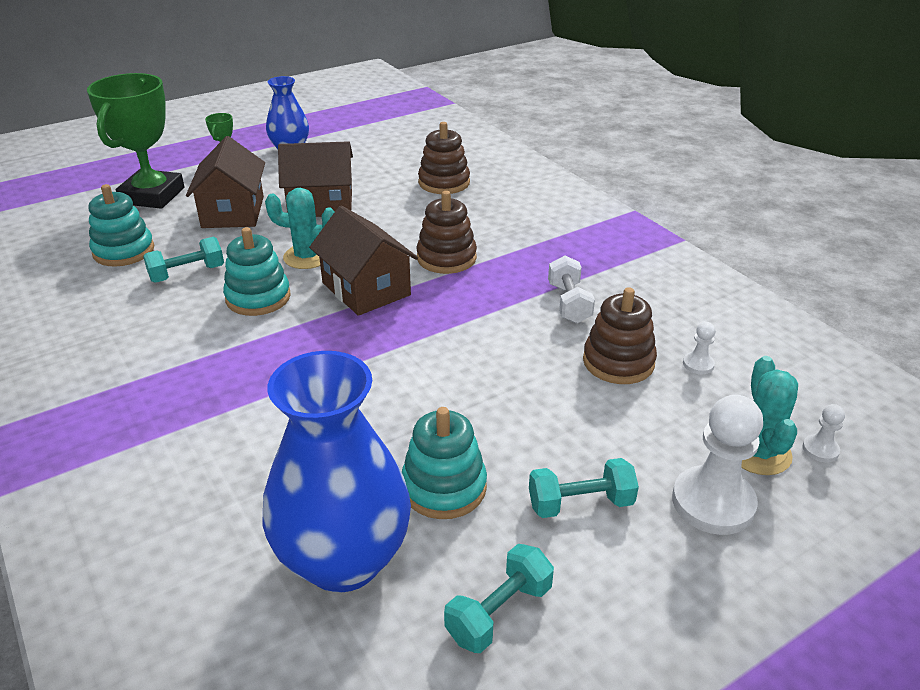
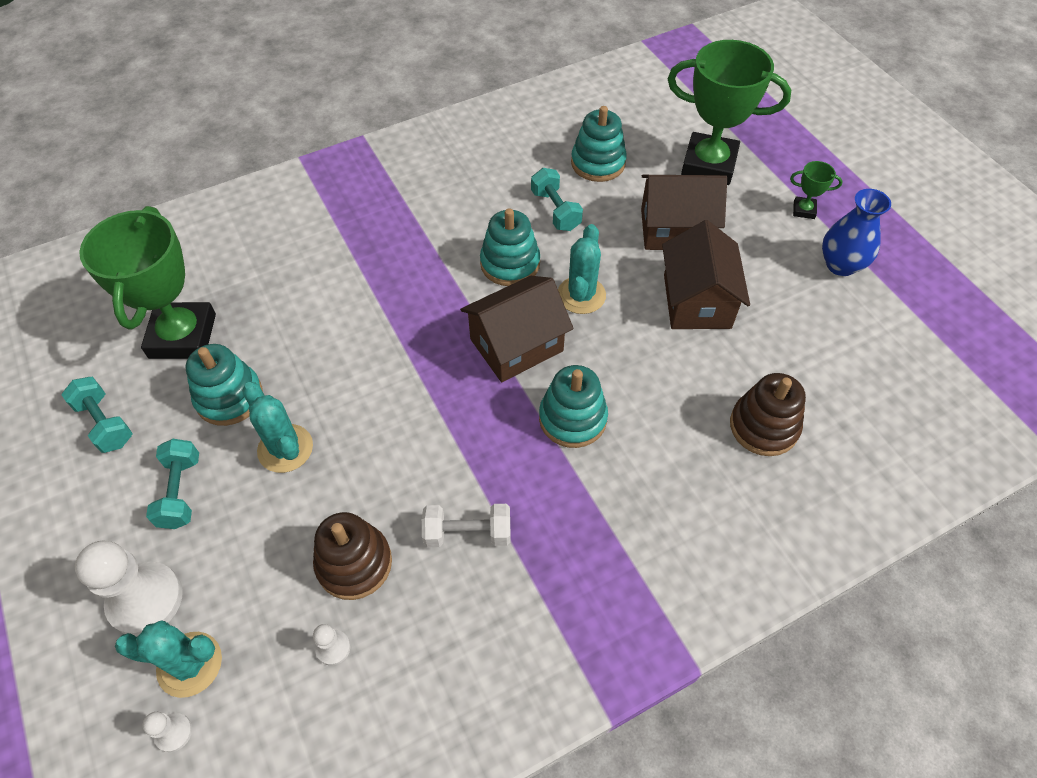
camera: 95 degrees right, 20 degrees up
(344, 560) = (183, 336): blue vase -> green trophy
(446, 258) = (572, 418): brown stacking toy -> turquoise stacking toy
(507, 426) = (285, 448): none -> turquoise cactus

